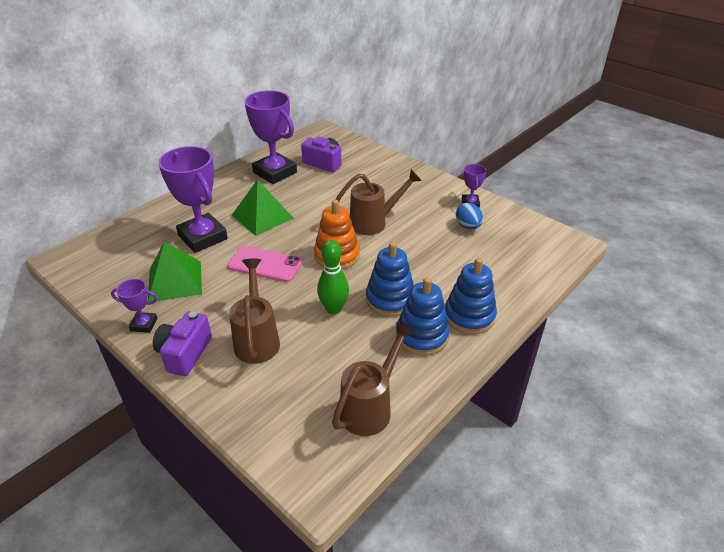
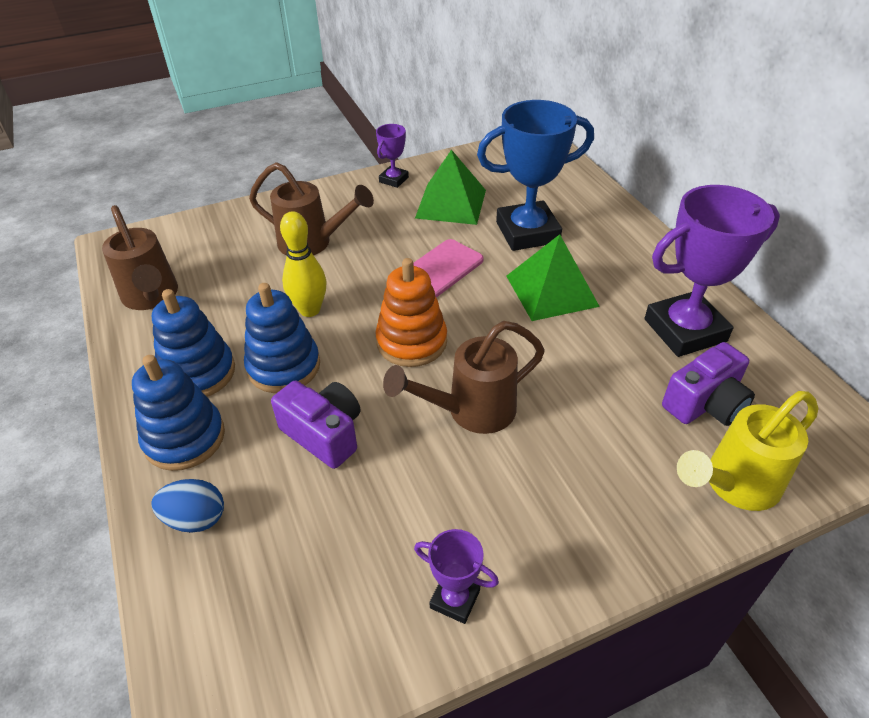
camera: 115 degrees right, 5 degrees up
(184, 353) = (333, 198): purple camera -> purple camera (324, 434)
(203, 237) = (527, 232): purple trophy -> blue trophy
(334, 309) = (310, 310): green bowling pin -> yellow bowling pin
(365, 154) = (733, 485): none -> yellow watering can
(374, 222) = (470, 412): brown watering can -> brown watering can turned 60 degrees clockwise
(468, 226) = (381, 550): blue egg -> blue egg (195, 519)

